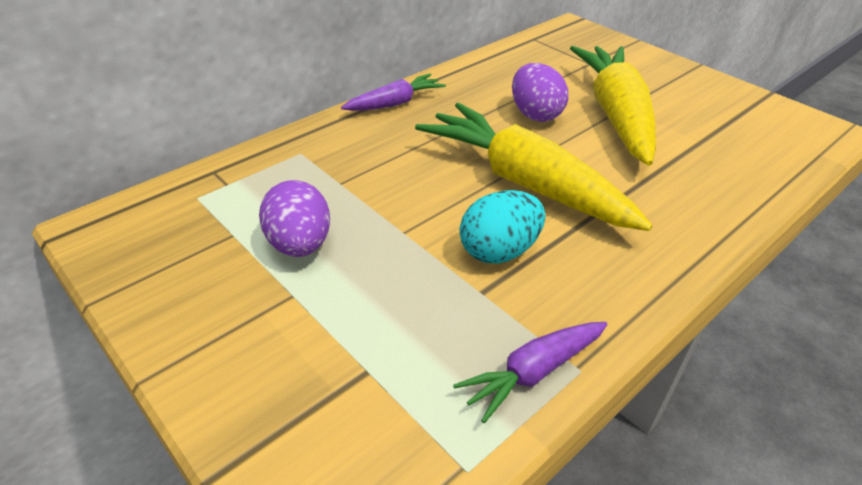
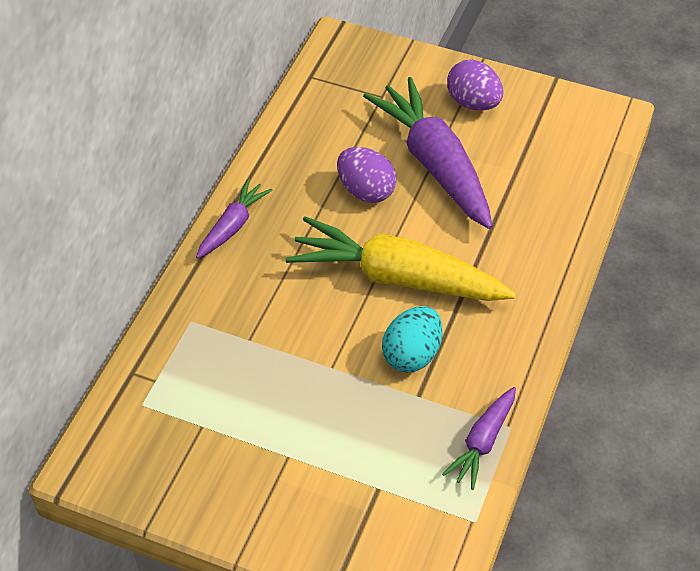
camera: 25 degrees left, 10 degrees up
(299, 245) = (261, 412): purple egg -> purple egg (473, 103)
(615, 114) = (434, 163): yellow carrot -> purple carrot

